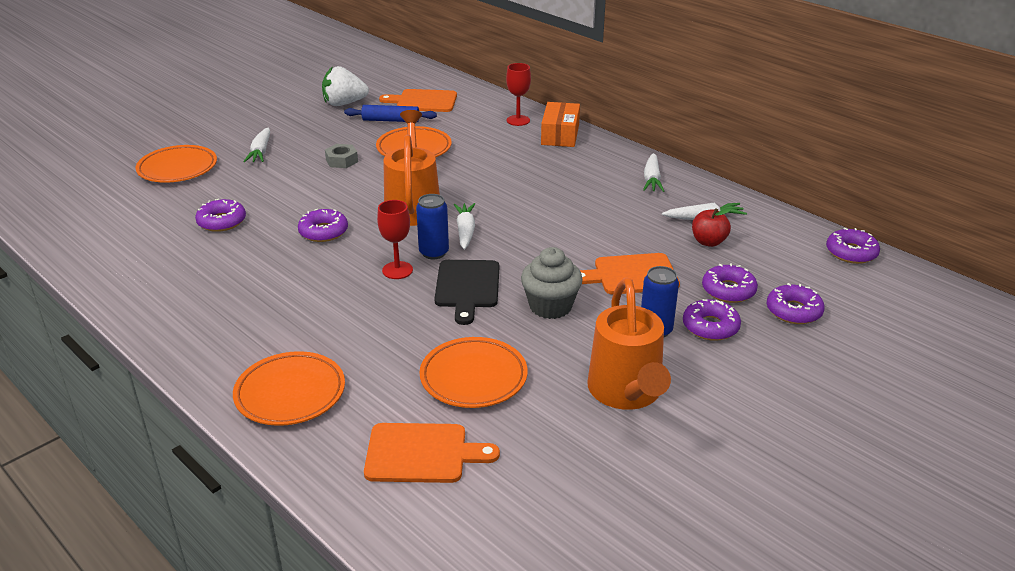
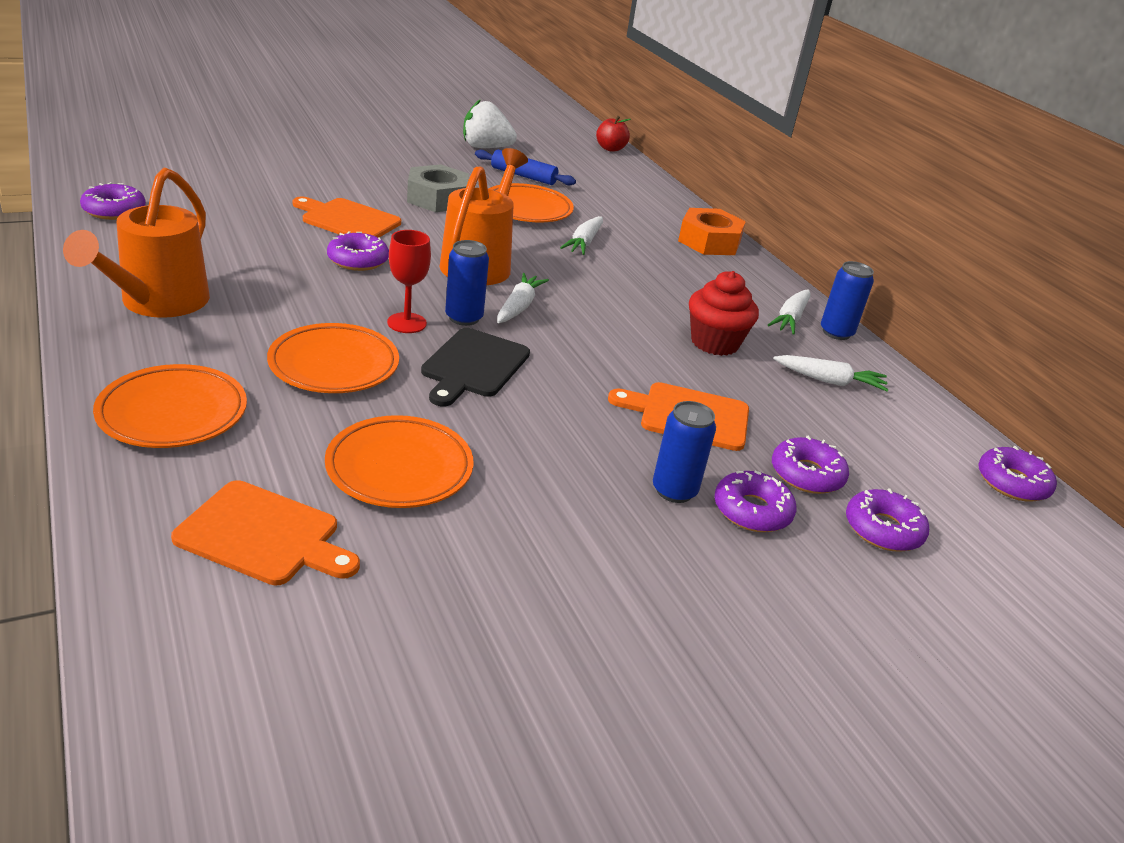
camera: 15 degrees right, 0 degrees up
(177, 168) = (260, 158): orange plate -> orange plate (334, 365)
(222, 222) = (259, 219): purple donut -> purple donut (114, 210)
(260, 152) = (358, 167): white carrot -> white carrot (584, 243)
(342, 161) = (437, 198): grey nut -> grey nut, size x1.68
(423, 101) = (574, 168): orange cutting board -> orange cutting board (348, 220)
(518, 120) = (669, 214): red goblet -> none
(550, 306) = (558, 419): grey cupcake -> none
(560, 134) = (709, 241): orange box -> orange nut
(614, 215) = (714, 343): none -> red cupcake
(626, 393) = (579, 555): orange watering can -> orange watering can (157, 303)
(687, 180) = (836, 332): none -> blue can
(708, 242) = (817, 409): red apple -> red apple (610, 149)

